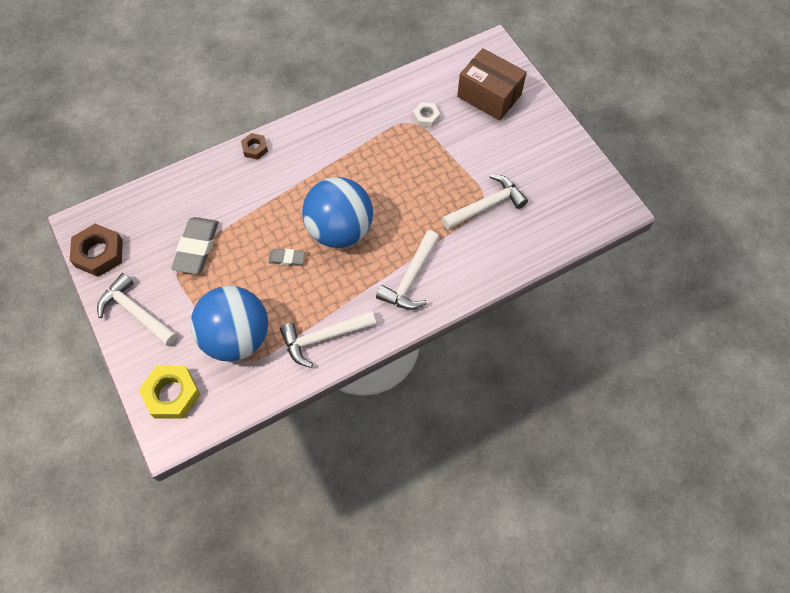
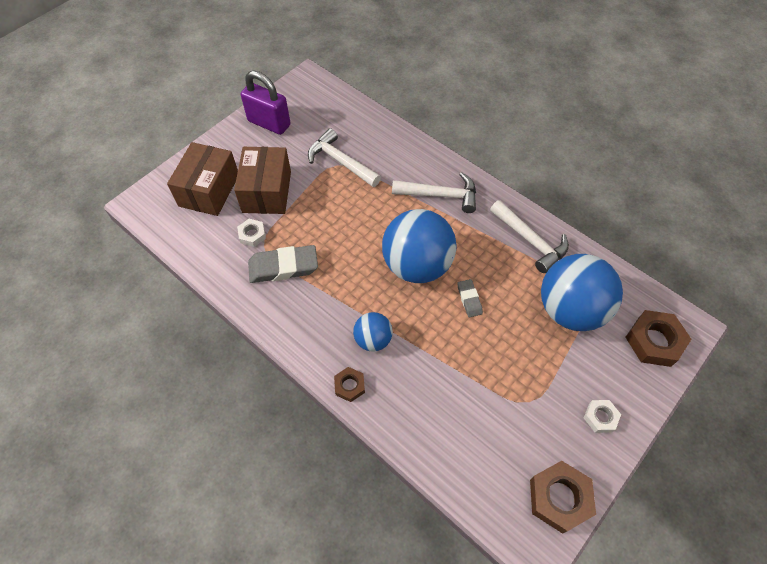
camera: 110 degrees left, 5 degrees down
(136, 312) = (600, 417): white hammer -> white nut
(172, 394) = (654, 341): yellow nut -> brown nut
(197, 247) = (499, 390): grey eraser -> grey eraser (283, 267)
(285, 175) = (373, 339): none -> blue ball
(471, 137) = (267, 191): none -> brown box
(560, 158) = (269, 123): none -> purple padlock

